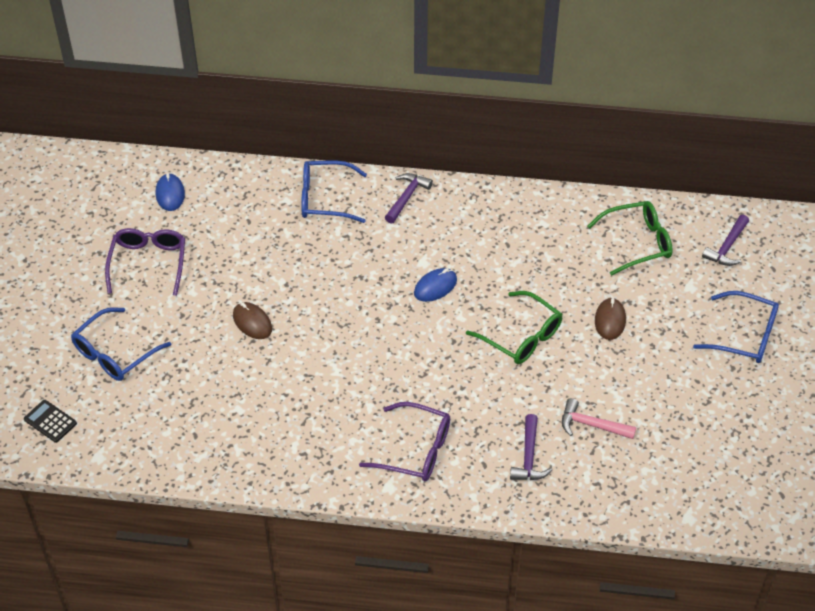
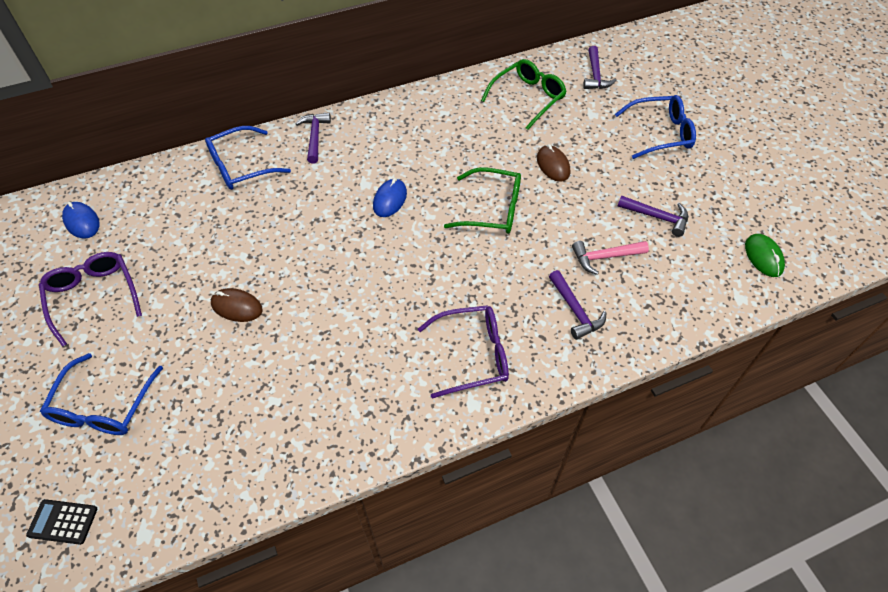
camera: 30 degrees left, 5 degrees up
(671, 413) = (657, 217): none -> purple hammer
(744, 494) = (763, 257): none -> green mouse

